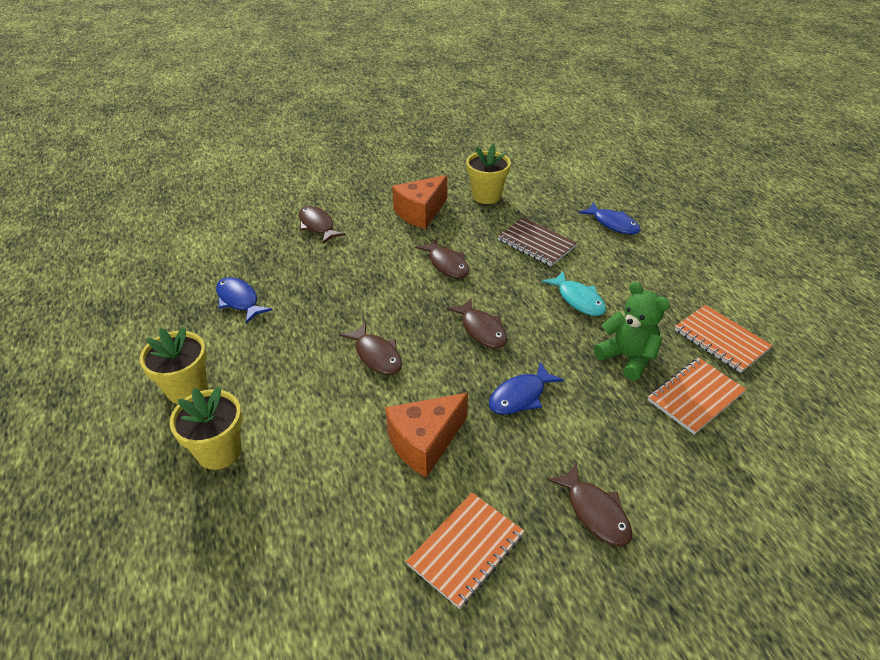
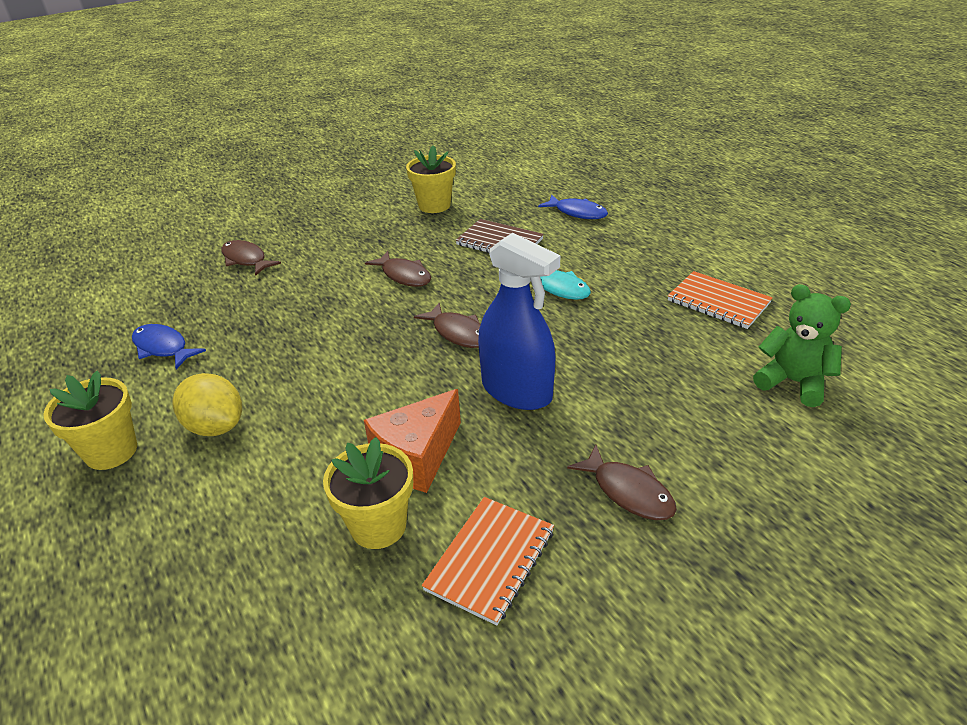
camera: 10 degrees left, 5 degrees down
(219, 451) = (164, 512): yellow flower pot -> yellow flower pot (378, 526)
(269, 382) = (215, 426): none -> yellow lemon
(376, 355) = (341, 377): brown fish -> none
(420, 213) = (364, 231): orange cheese -> none
(520, 396) = (516, 391): blue fish -> blue spray bottle
(627, 357) = (624, 334): green teddy bear -> green teddy bear (793, 382)
(695, 397) = (706, 359): orange notebook -> none

